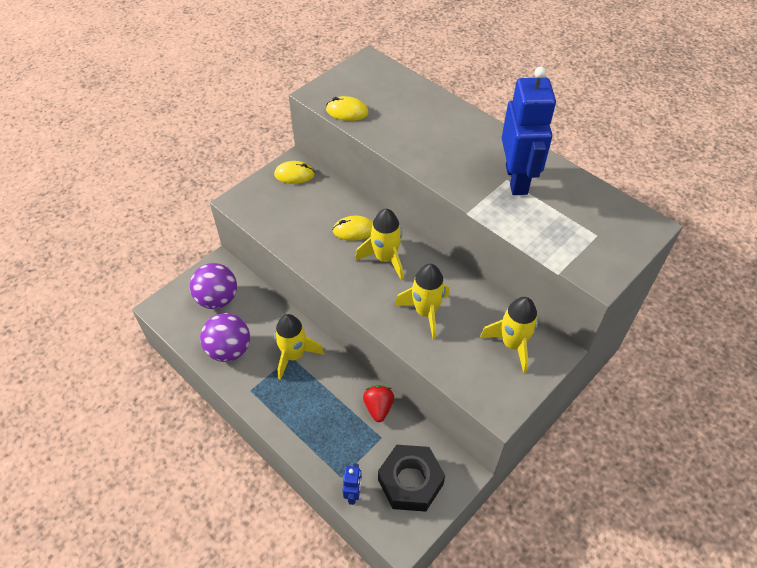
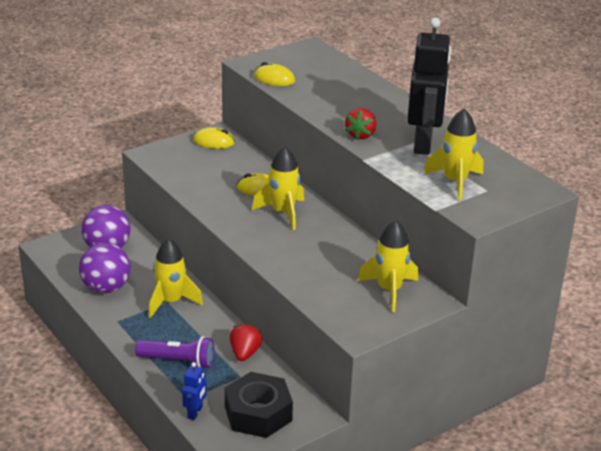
camera: 10 degrees right, 20 degrees down
(320, 430) = (178, 361): none -> purple flashlight
(426, 312) = (309, 256): yellow rocket -> yellow rocket (455, 182)
(453, 178) = (360, 135): none -> red strawberry
(517, 179) = (423, 143): blue robot -> black robot

